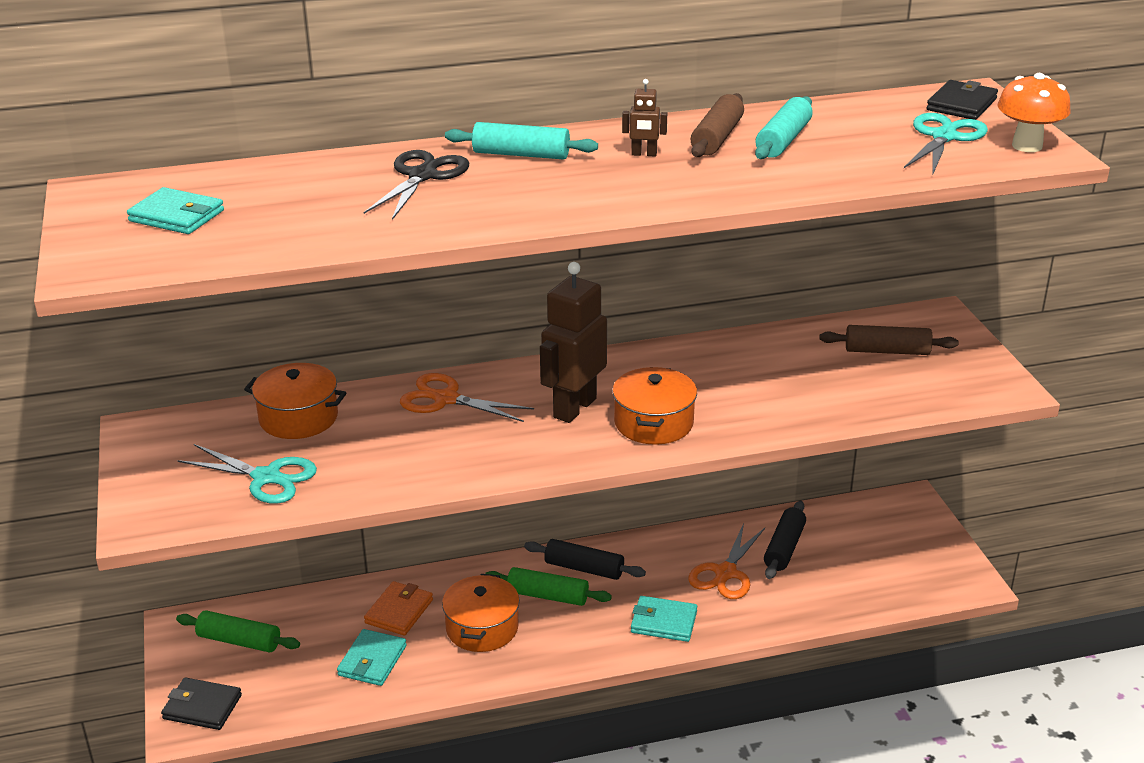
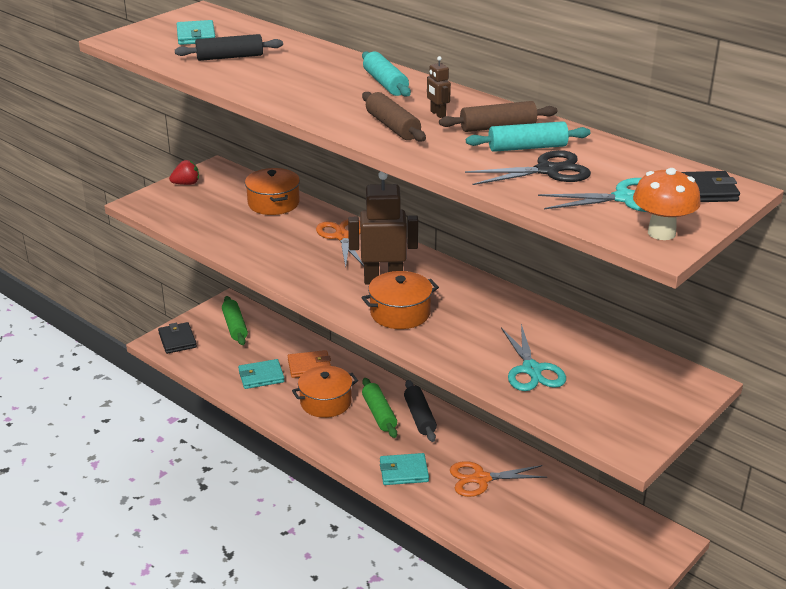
camera: 55 degrees right, 0 degrees up
(145, 466) = (186, 184): none -> red strawberry
(266, 478) = (210, 217): turquoise scissors -> turquoise scissors (531, 370)
(423, 176) = (319, 69): black scissors -> black scissors (548, 171)
(663, 622) = (404, 472): turquoise wallet -> turquoise wallet turned 75 degrees counterclockwise
(784, 548) = (538, 496): black rolling pin -> black rolling pin (230, 57)
(887, 351) = (610, 375): brown rolling pin -> brown rolling pin (392, 126)

